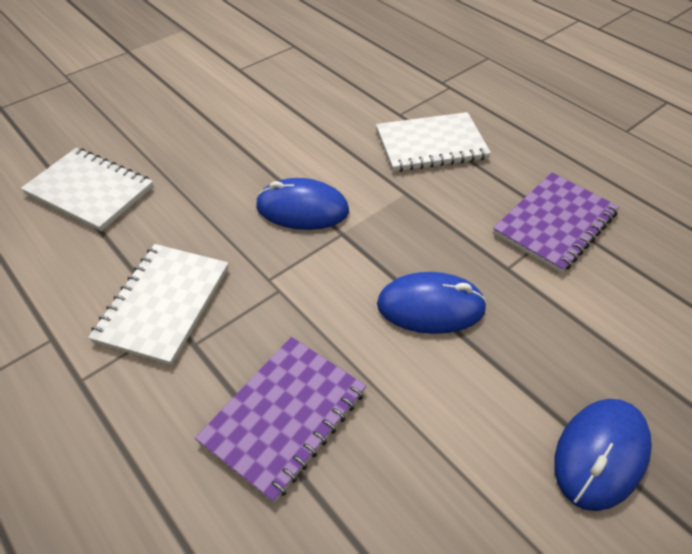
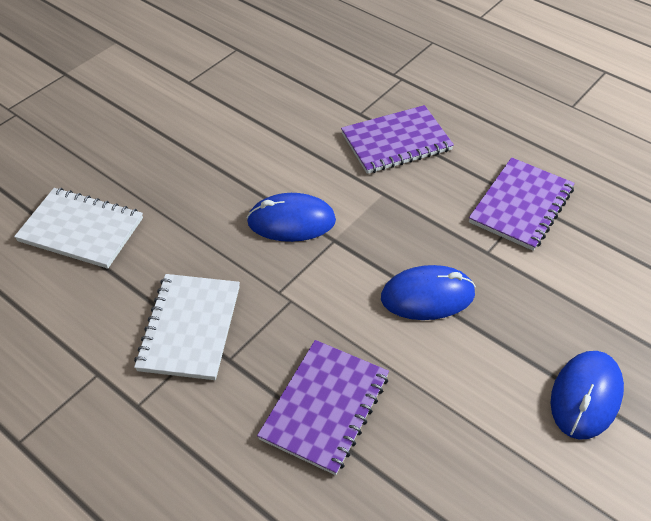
camera: 10 degrees left, 0 degrees up
(431, 145) = (396, 142): white notebook -> purple notebook

